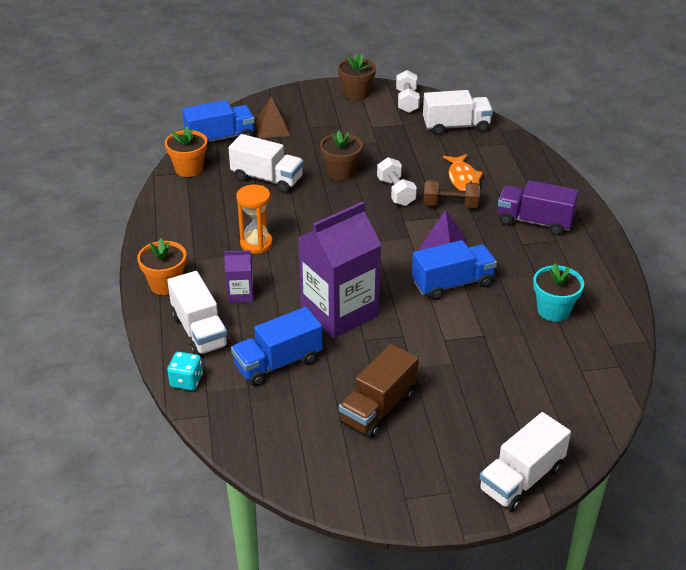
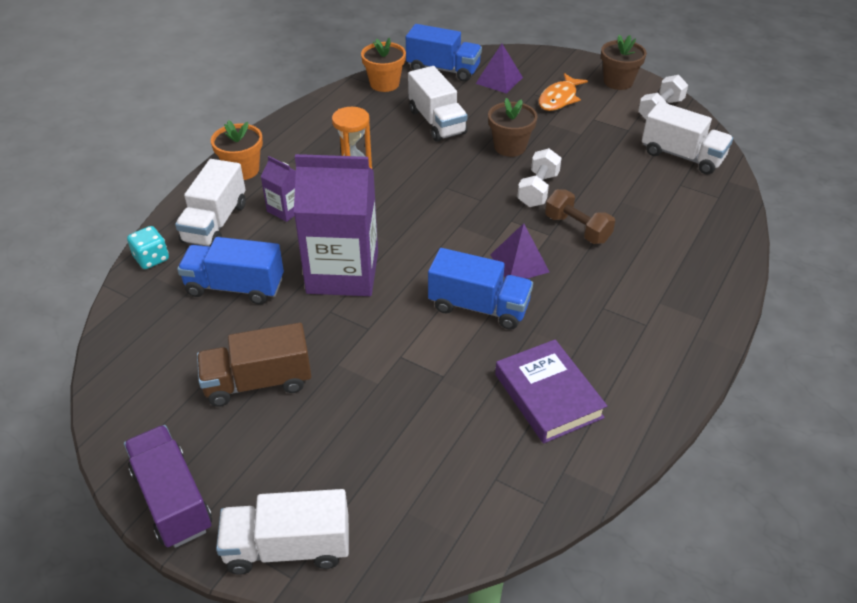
camera: 40 degrees right, 5 degrees up
(272, 128) = (499, 80): brown pyramid -> purple pyramid
(463, 179) = (623, 210): orange fish -> orange fish (559, 98)
(534, 221) = (646, 292): purple truck -> purple truck (172, 499)
(553, 310) = (548, 396): turquoise flower pot -> purple book

